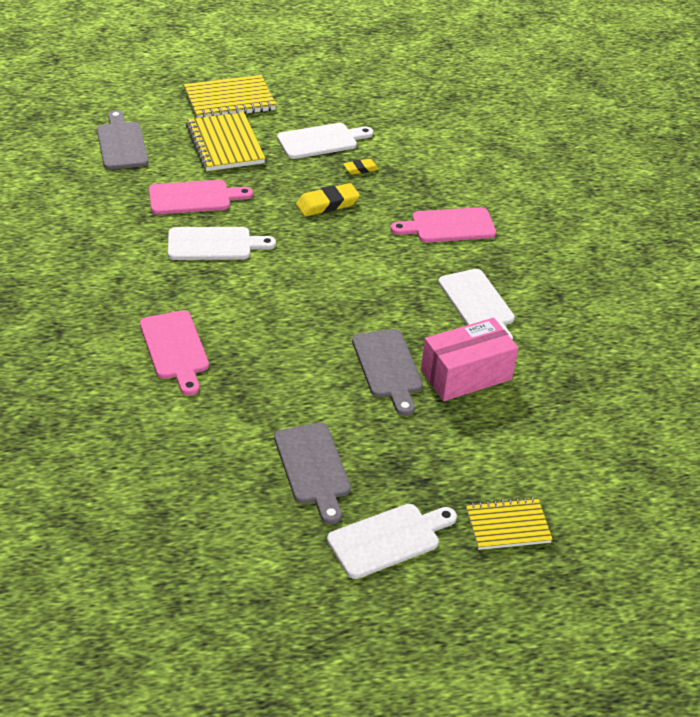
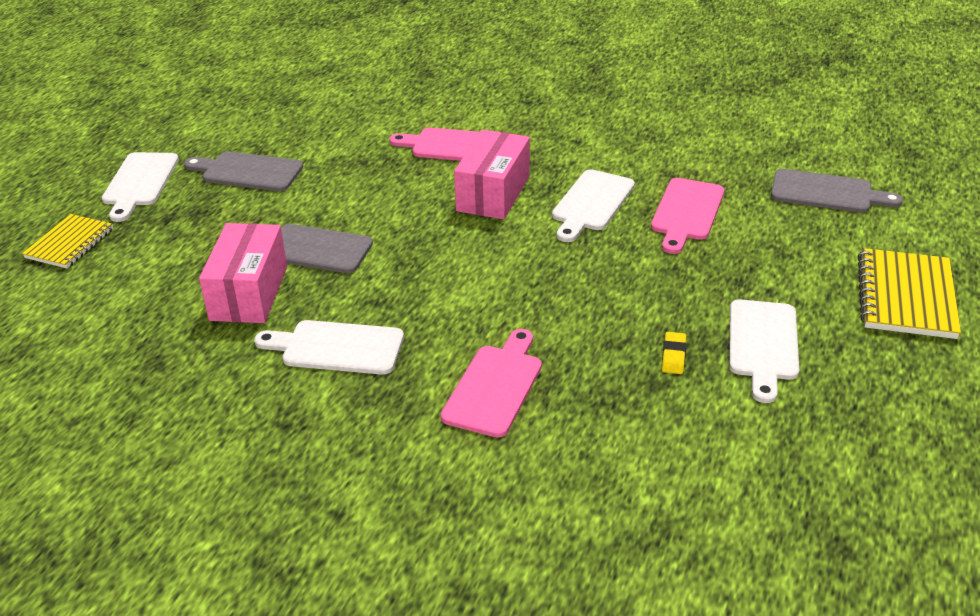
camera: 125 degrees right, 5 degrees down
(224, 144) = (791, 262): yellow notebook -> none
(236, 299) = (493, 193): none -> pink box
(327, 204) = (612, 301): yellow eraser -> none

